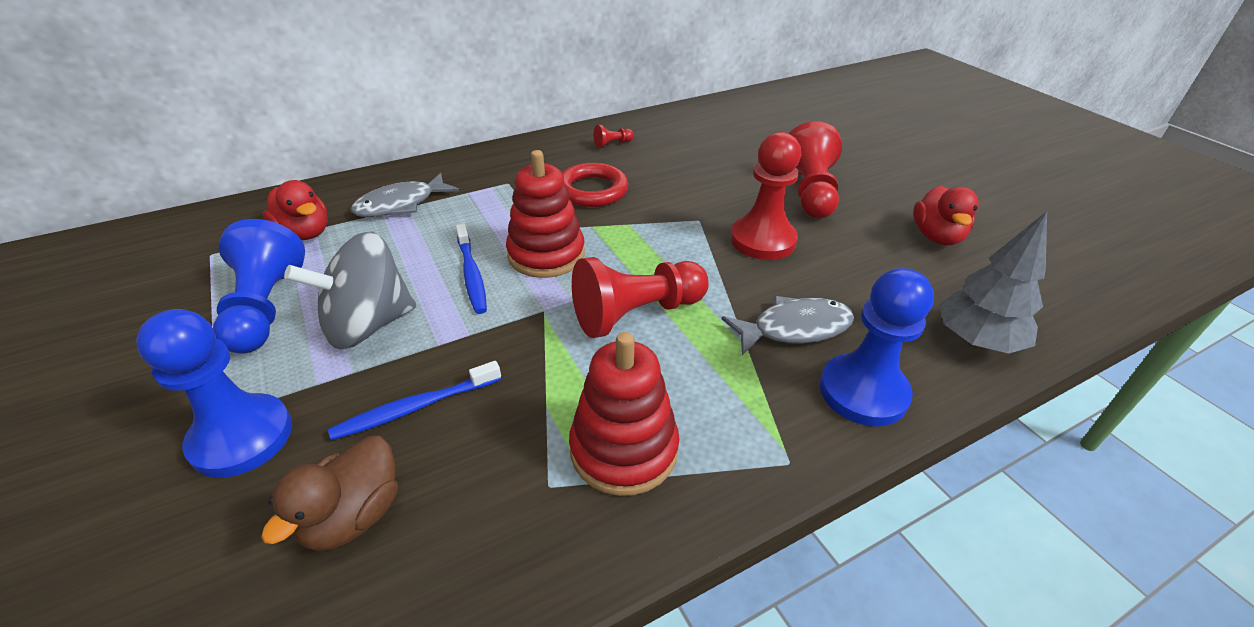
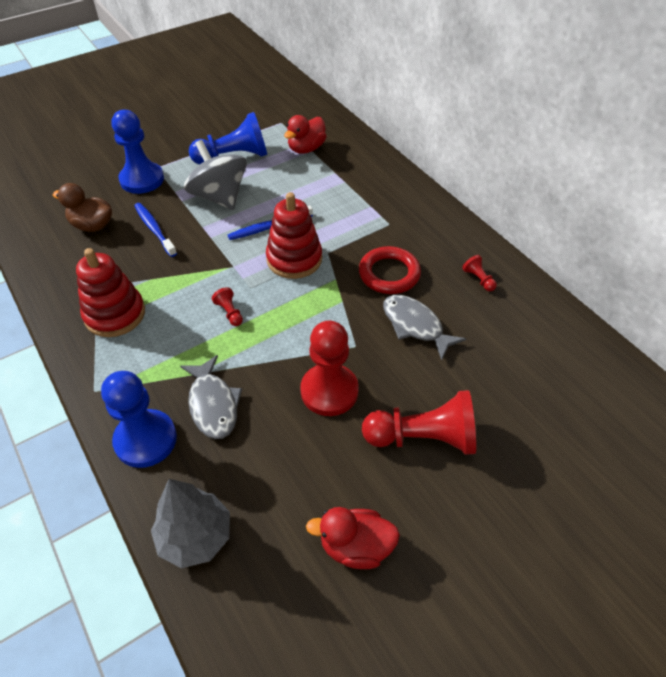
camera: 85 degrees right, 10 degrees up
(401, 204) = (347, 178): grey fish -> grey fish (415, 325)
(637, 314) = (230, 312): red pawn -> red pawn, size x0.43

